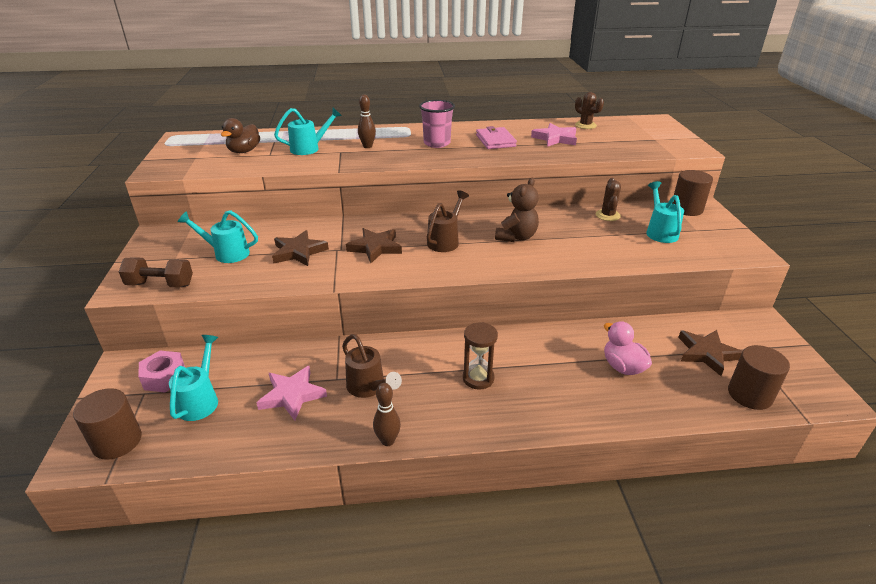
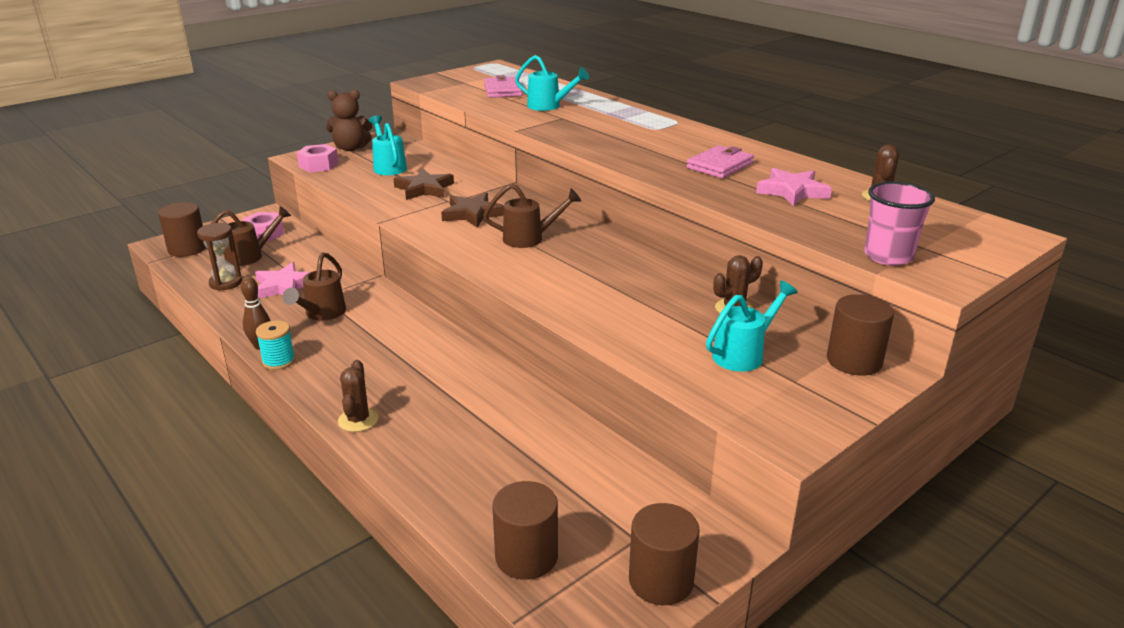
camera: 55 degrees right, 5 degrees down
(160, 285) = (318, 165): brown dumbbell -> pink nut
(200, 400) = (250, 256): turquoise watering can -> brown watering can
(244, 151) = (503, 90): brown duck -> pink wallet
(367, 146) = (594, 122): brown bowling pin -> none
(425, 437) = (279, 361): none -> turquoise spool
(437, 143) = (657, 144): pink cup -> pink cup (888, 256)
(478, 378) = (383, 361): brown hourglass -> brown hourglass (226, 283)
(516, 237) = (591, 270): brown teddy bear -> brown teddy bear (351, 148)
(552, 418) = (358, 420): none -> brown cactus
(622, 367) = (488, 443): pink duck -> none
(706, 353) = (584, 503): brown star -> none
(787, 355) = (661, 580): none -> brown cylinder

